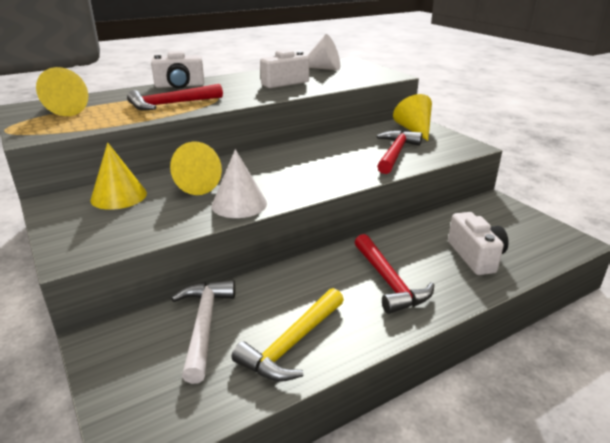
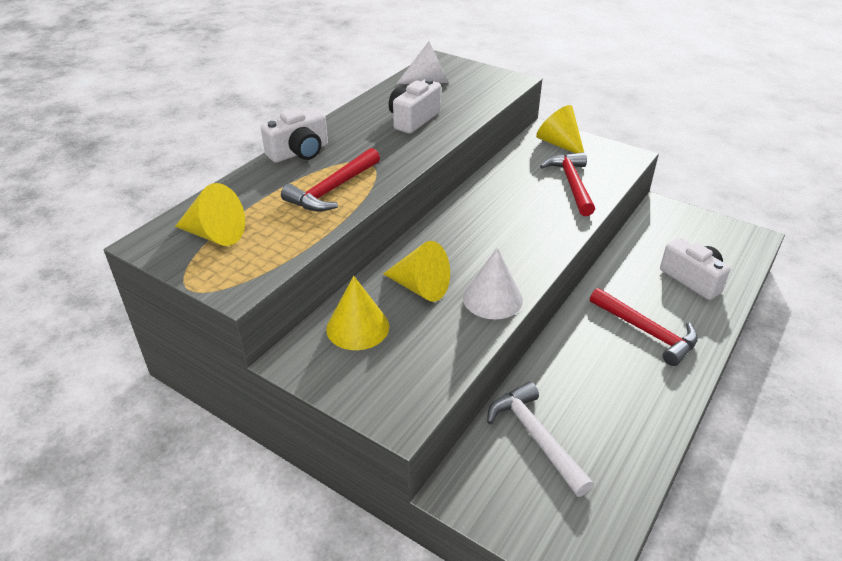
camera: 25 degrees left, 10 degrees up
(292, 344) = (625, 426): yellow hammer -> none

